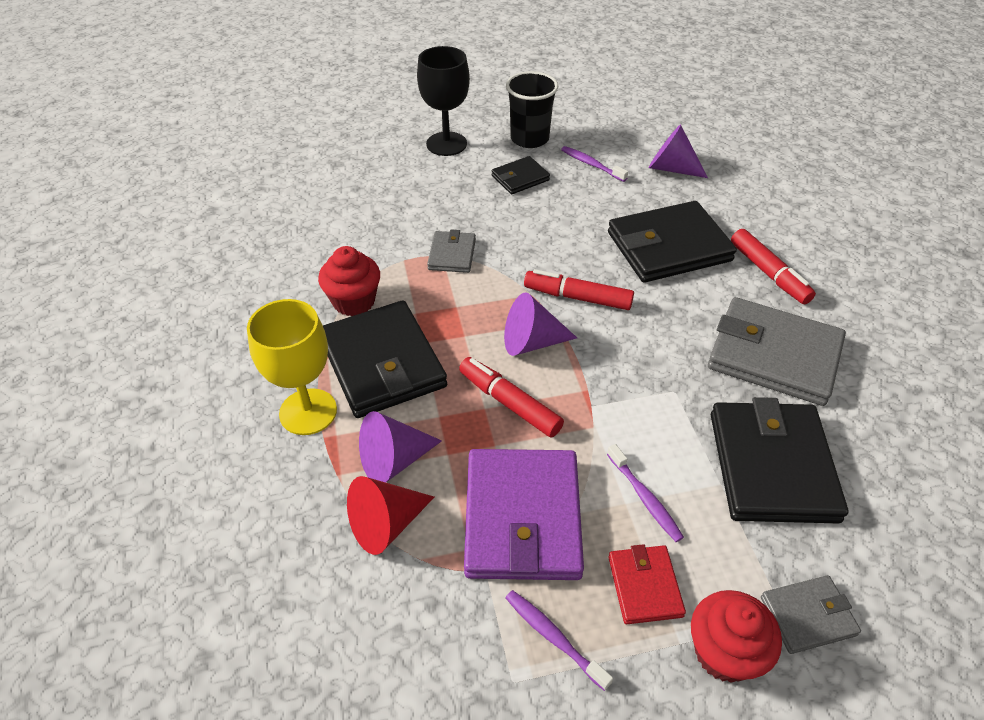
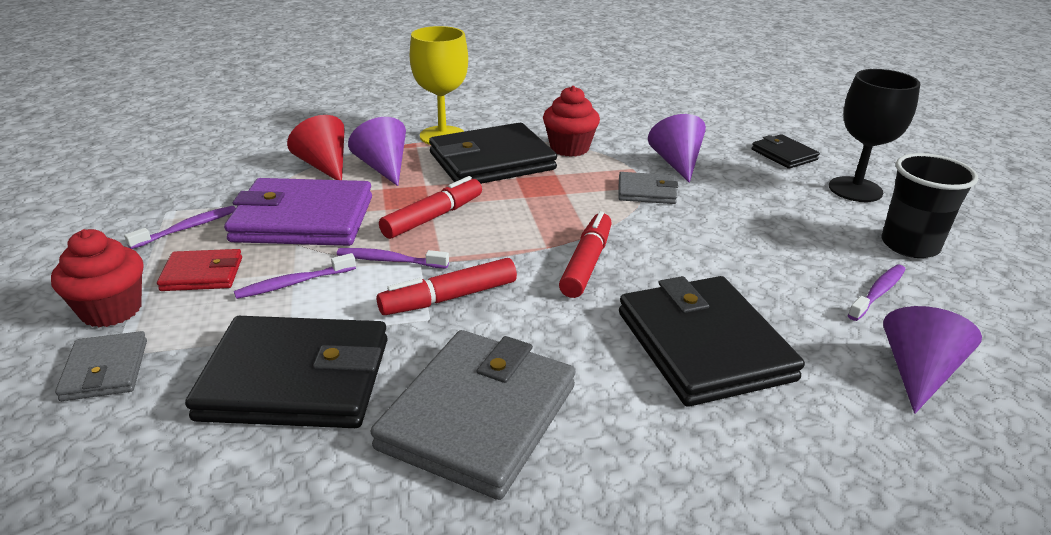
camera: 90 degrees right, 15 degrees down
(520, 178) = (811, 235): black wallet -> black wallet (784, 155)
(531, 342) = (514, 232): purple cone -> purple cone (676, 163)
(593, 428) = (389, 260): none -> purple toothbrush
(768, 273) = (664, 447): red marker -> red marker (449, 298)

